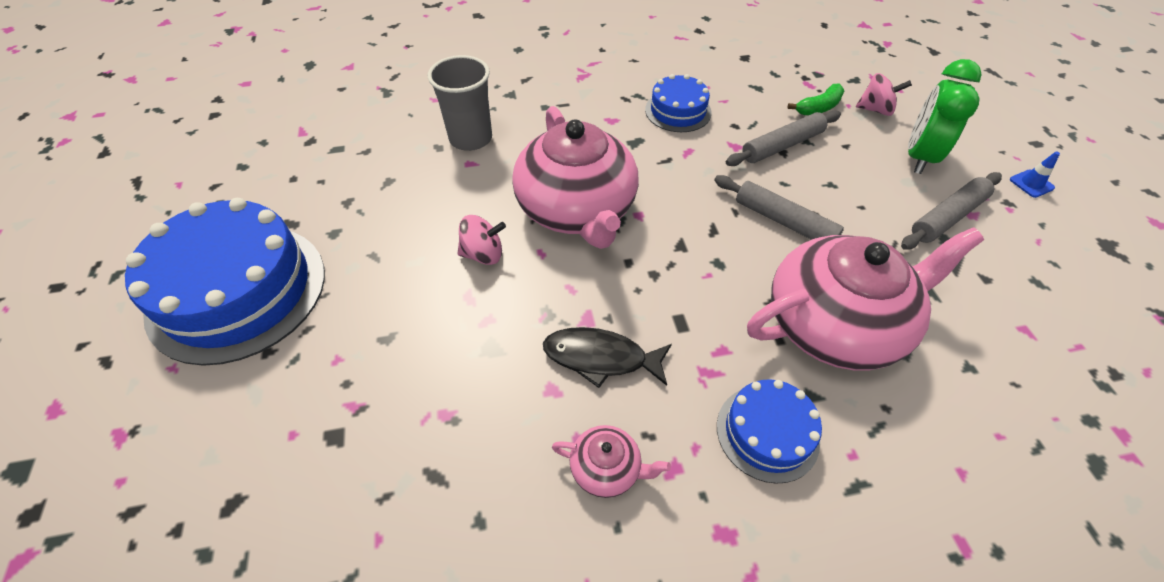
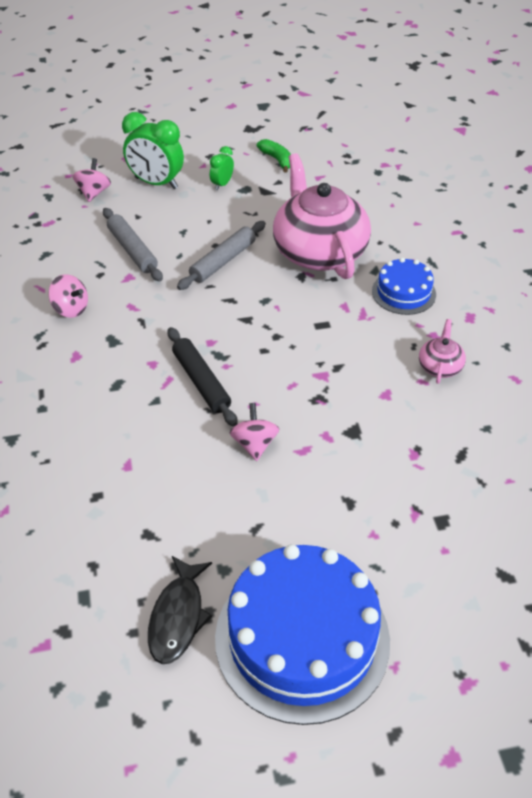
camera: 90 degrees left, 5 degrees down
(471, 138) = (86, 468): grey cup -> none
(577, 209) = (201, 381): pink teapot -> black rolling pin
(601, 358) = (356, 368): black fish -> black fish (178, 617)
(678, 111) = (71, 309): blue cake -> pink spinning top
(818, 107) = (84, 222): green banana -> green banana (277, 160)
(947, 217) = (222, 184): grey rolling pin -> green clock
(1031, 184) = (191, 141): blue traffic cone -> none

